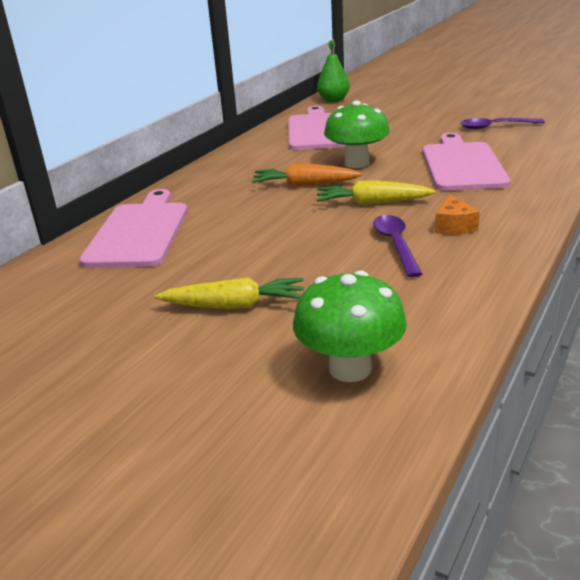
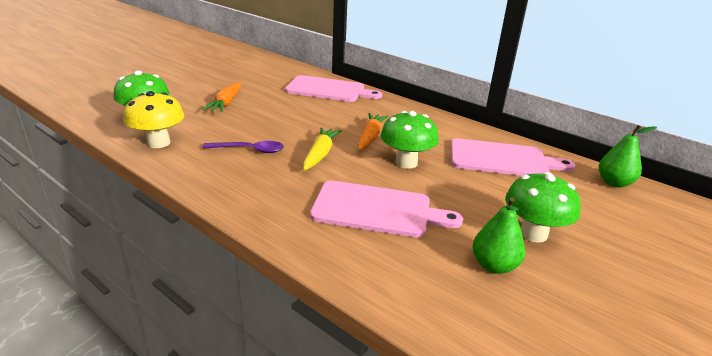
camera: 95 degrees right, 0 degrees up
(234, 305) = (226, 103): yellow carrot -> orange carrot
(431, 320) = (158, 143): none -> yellow mushroom
(439, 119) = (533, 233): none -> green mushroom
(454, 226) = (257, 175): orange cheese -> none
(495, 127) = (494, 265): purple spoon -> green pear

